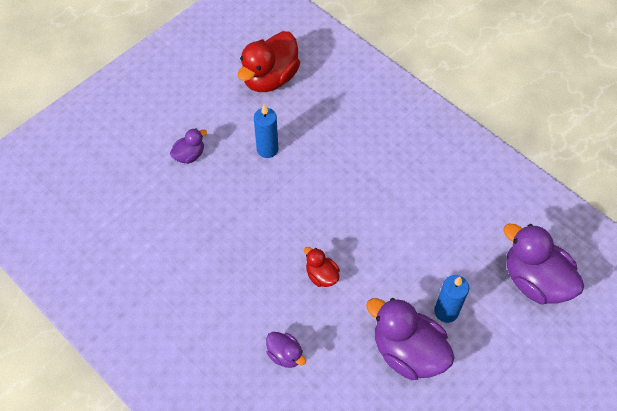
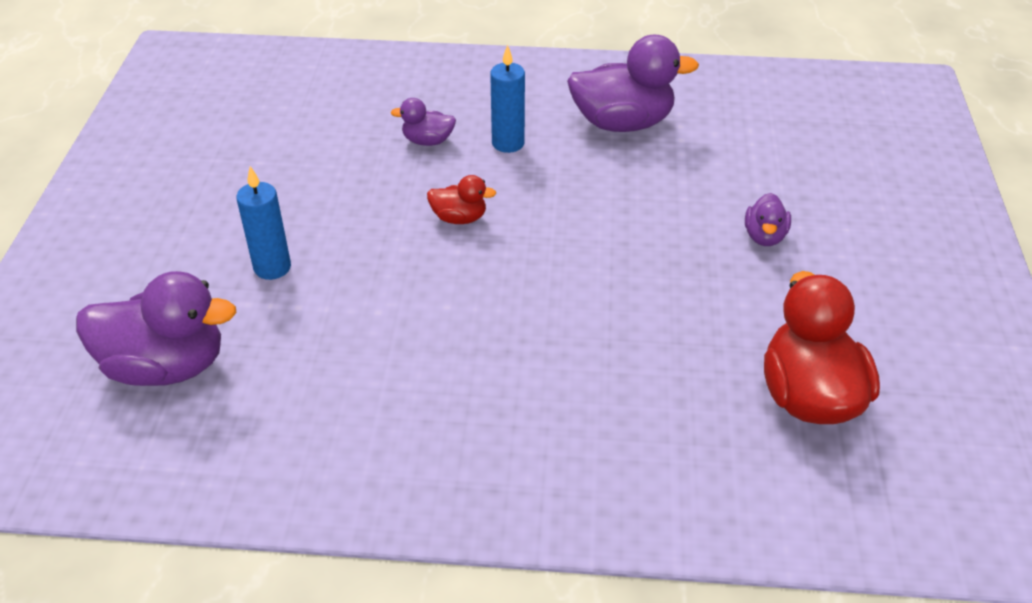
camera: 140 degrees right, 15 degrees down
(267, 149) = (683, 301): blue candle -> blue candle (508, 143)
(407, 352) = (292, 209): purple duck -> purple duck (622, 123)

